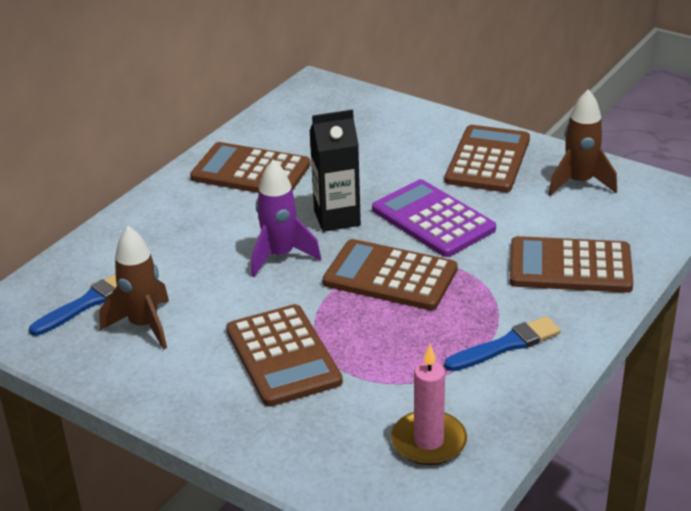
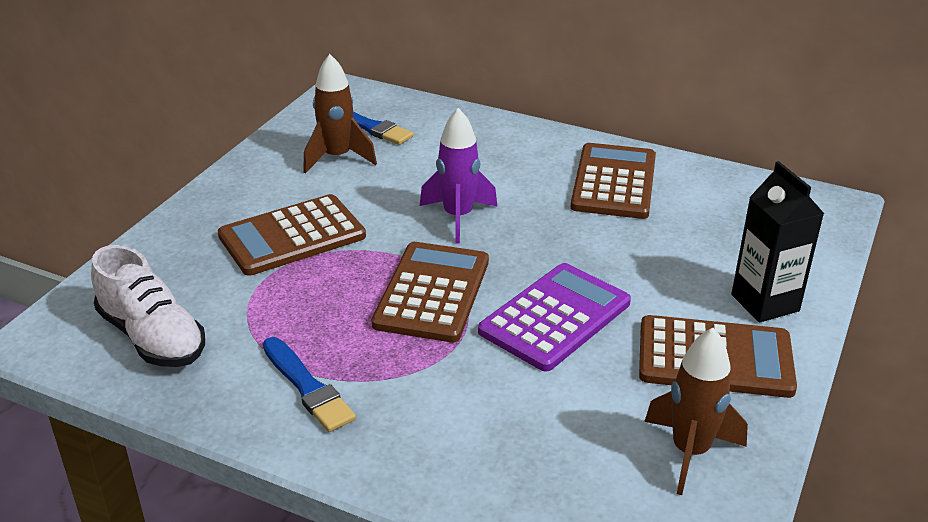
camera: 80 degrees right, 0 degrees up
(337, 218) = (539, 246): black carton -> black carton (765, 303)
(428, 441) = (152, 337): pink candle -> white shoe
(570, 266) = (475, 442): brown calculator -> none

